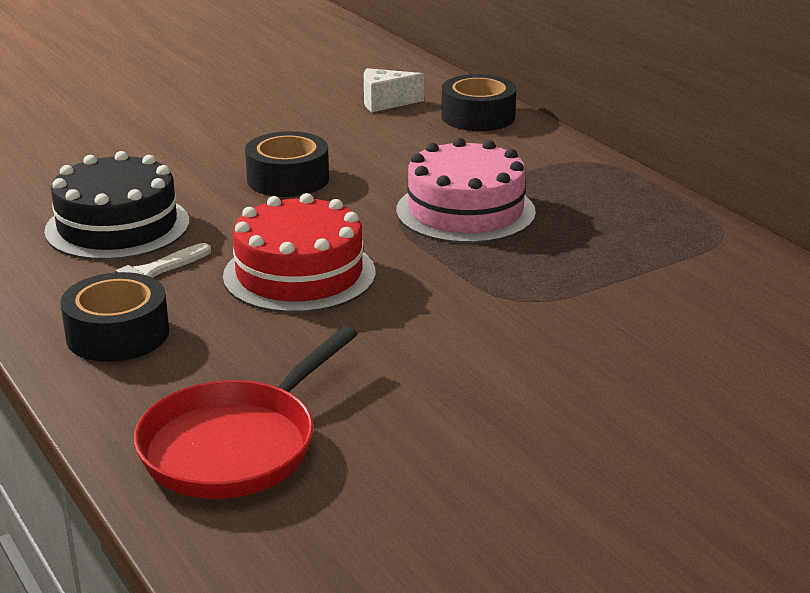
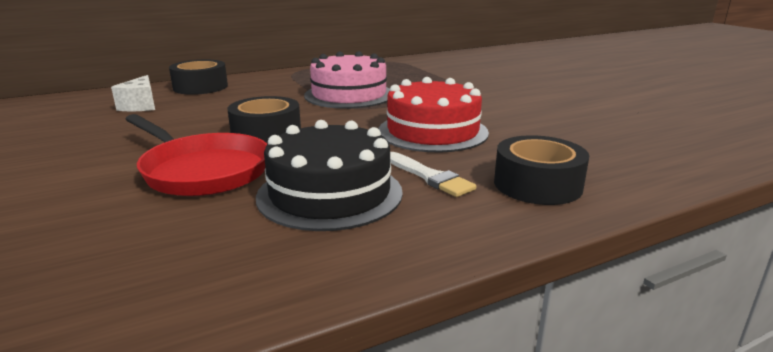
camera: 85 degrees left, 5 degrees down
(235, 445) = (657, 146): red pan -> red pan (202, 171)

